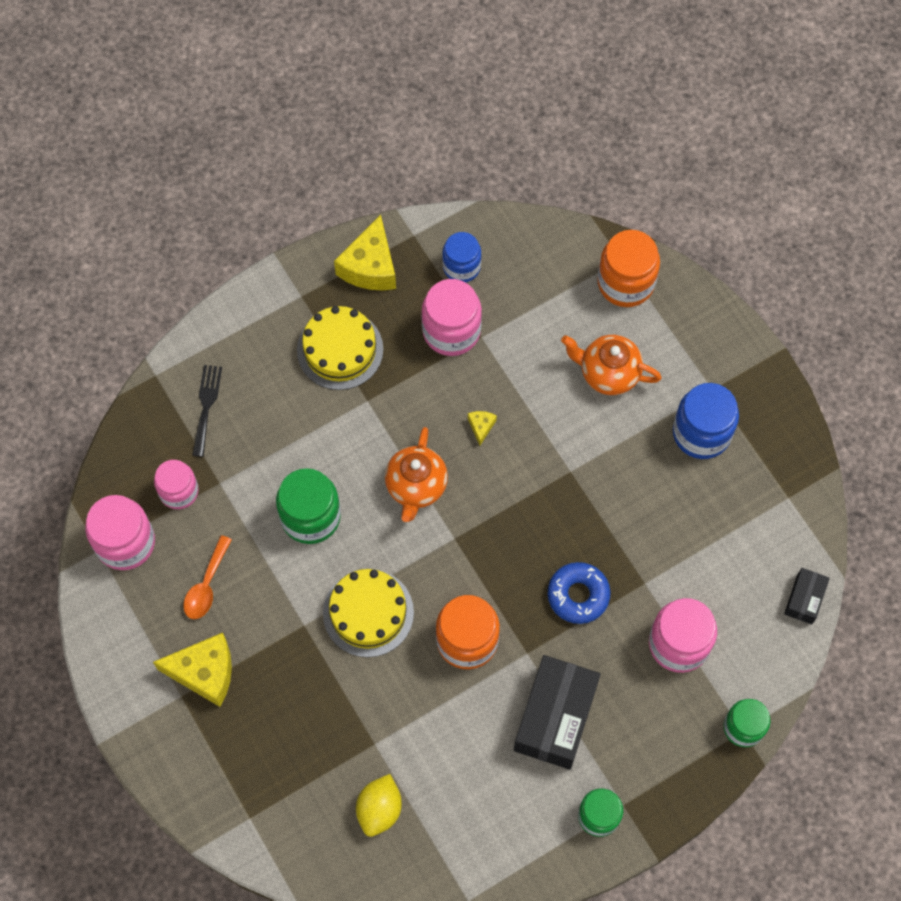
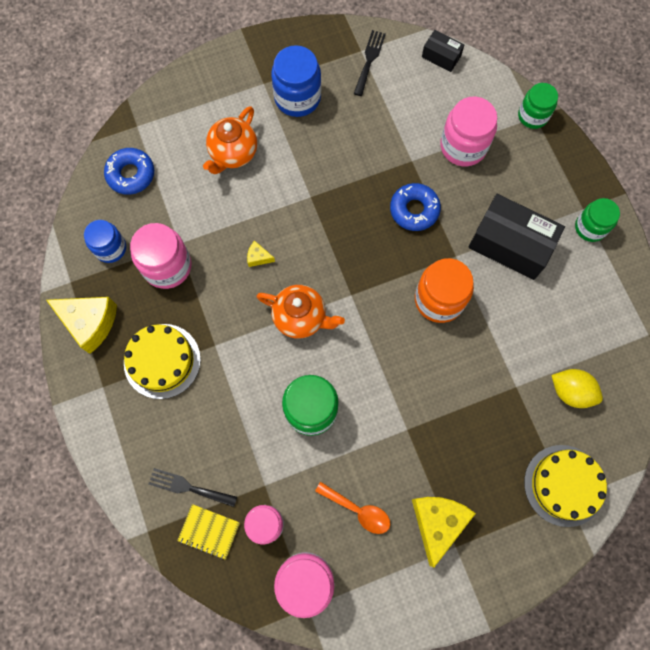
camera: 80 degrees left, 5 degrees up
(163, 436) = (209, 531): none -> yellow notebook
(368, 612) = (404, 374): yellow cake -> yellow cake (564, 485)
(557, 267) = (131, 174): none -> blue donut
(625, 282) = (158, 126): orange jar -> none
(776, 510) = (369, 60): none -> black fork

